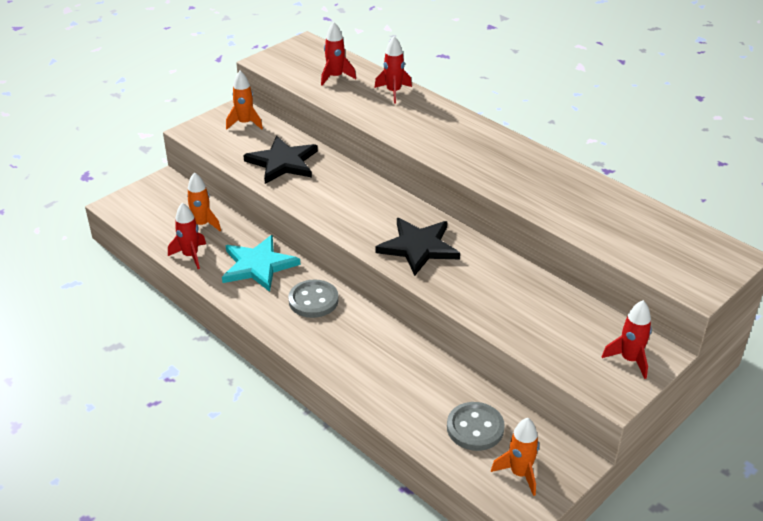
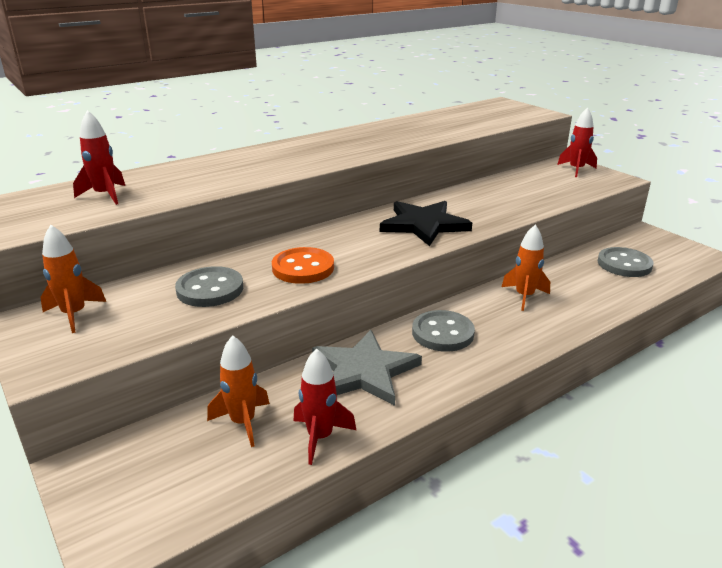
camera: 80 degrees left, 10 degrees down
(258, 265) = (364, 371): turquoise star -> grey star
(283, 162) = (210, 289): black star -> grey button
(321, 195) = (303, 268): none -> orange button
(393, 92) = (178, 170): red rocket -> none
(519, 473) = (669, 253): orange rocket -> orange rocket (524, 296)

